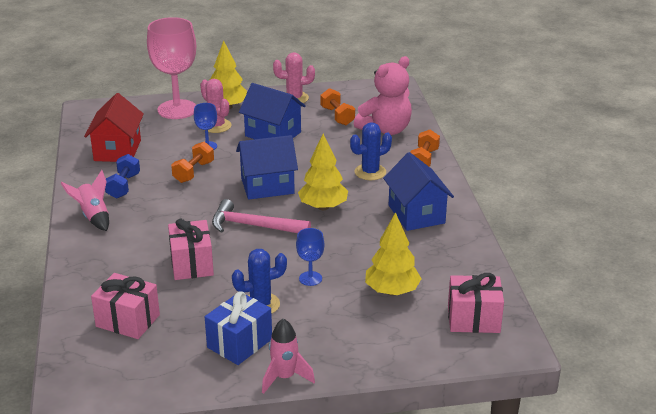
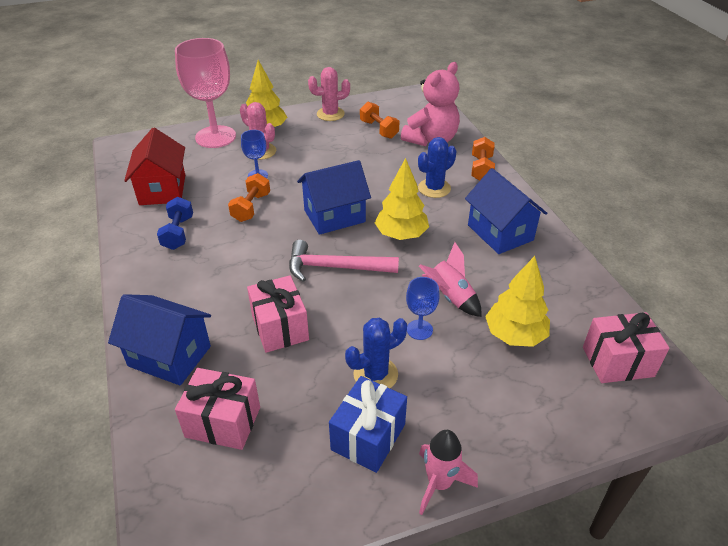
camera: 10 degrees left, 10 degrees up
(93, 217) = (152, 277): pink rocket -> pink rocket (450, 297)
(273, 134) = (321, 155): blue house -> blue house (169, 356)

